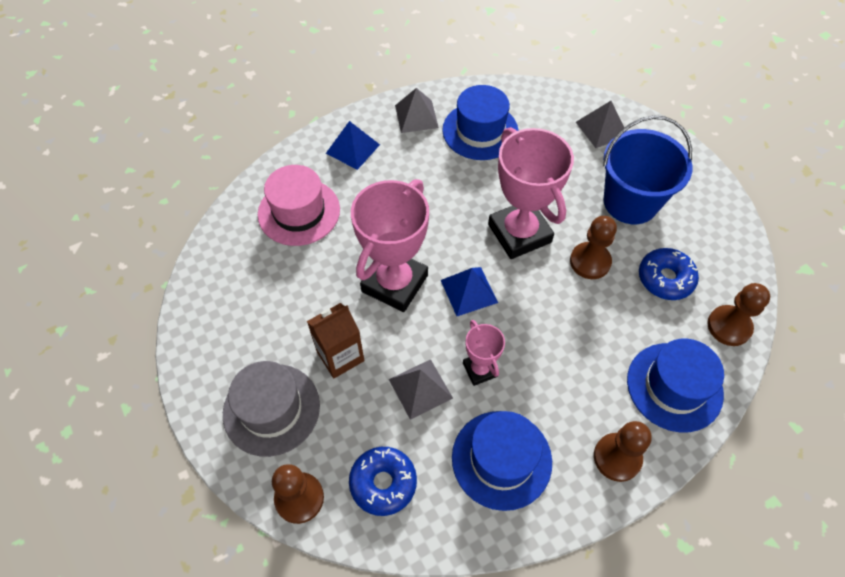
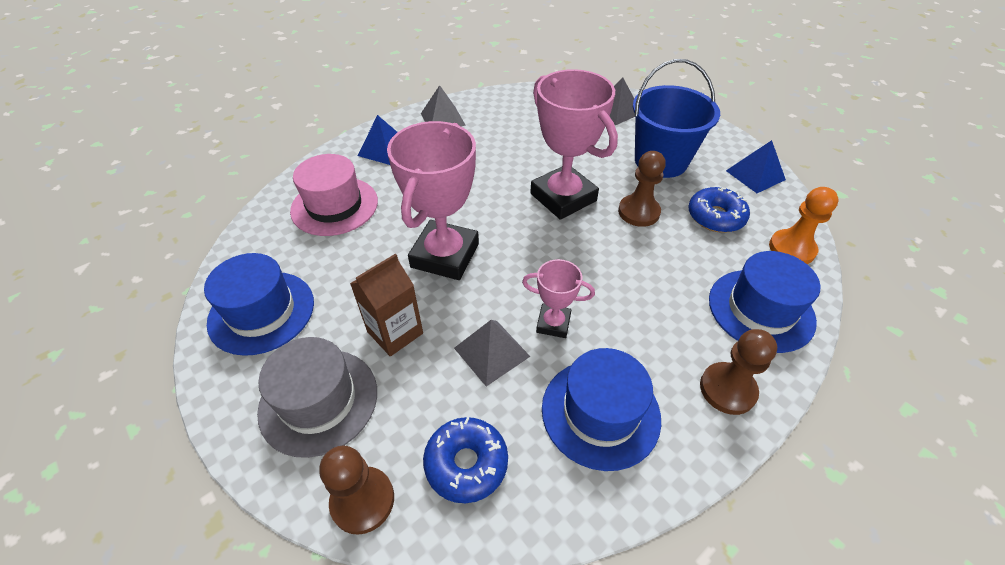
camera: 10 degrees left, 10 degrees down
(469, 291) = (524, 252): blue pyramid -> blue pyramid (755, 175)
(480, 131) = (505, 123): blue hat -> blue hat (261, 312)
(480, 370) = (553, 323): pink trophy -> pink trophy turned 45 degrees counterclockwise
(729, 326) = (791, 249): brown pawn -> orange pawn

